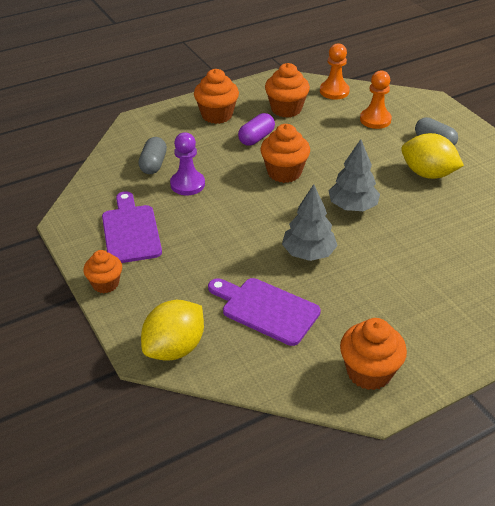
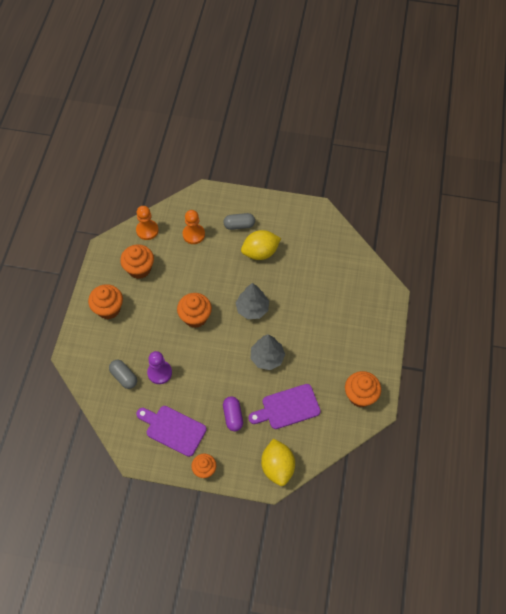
camera: 50 degrees left, 20 degrees up
(256, 138) = (151, 306): purple capsule -> purple capsule (233, 416)

